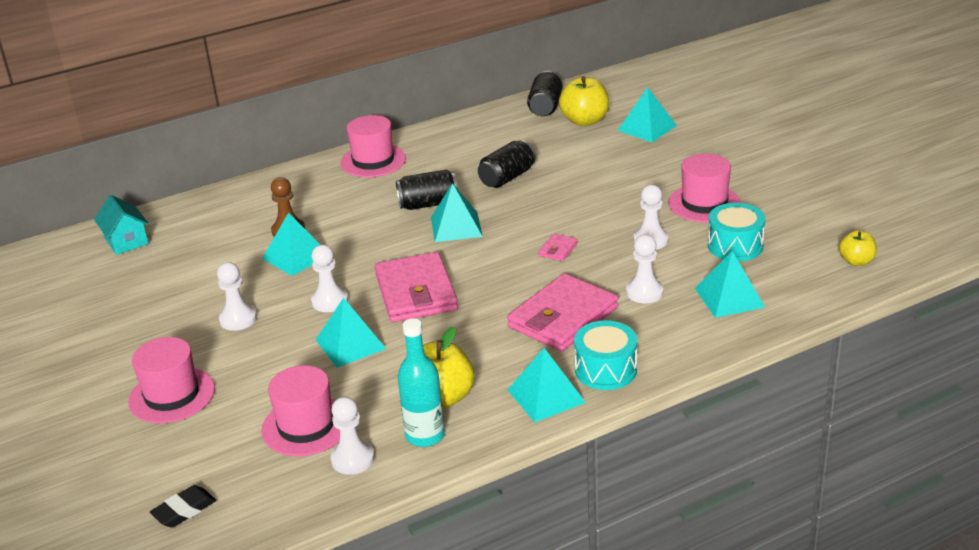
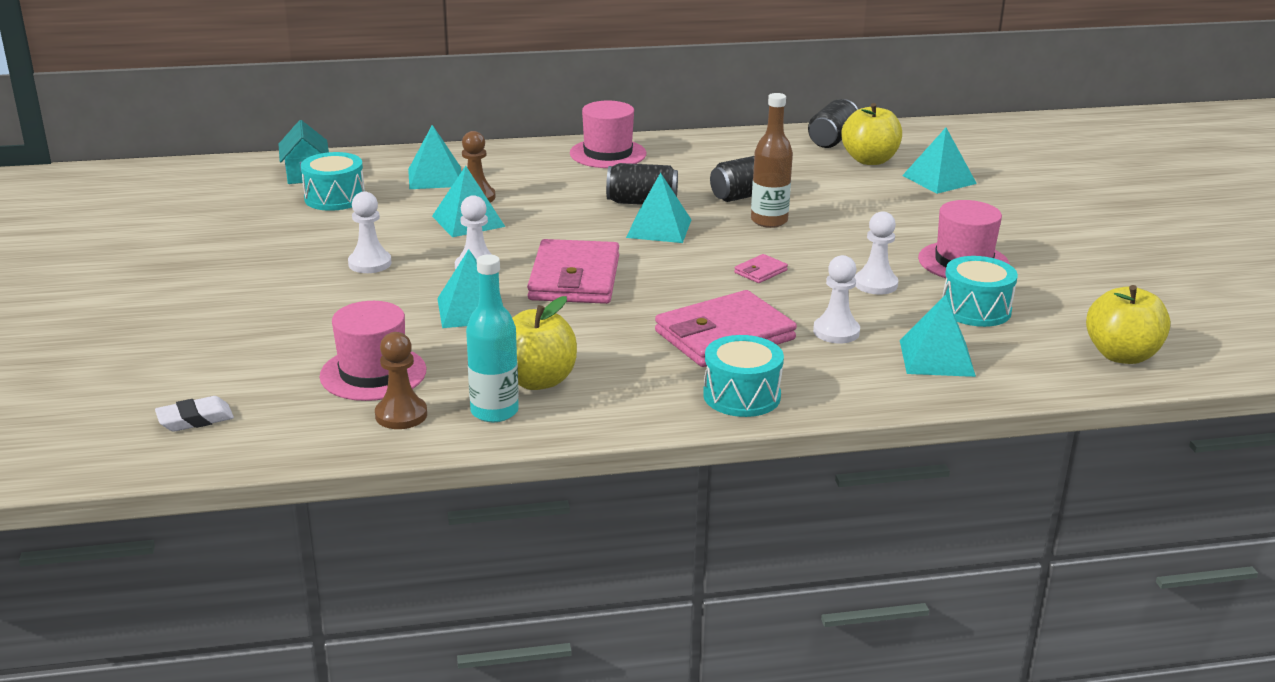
camera: 15 degrees right, 5 degrees down
(167, 260) = (335, 198): none -> turquoise drum
(172, 395) = (256, 315): pink hat -> none
(184, 510) = (195, 419): black eraser -> white eraser
(352, 459) = (401, 415): white pawn -> brown pawn
(538, 199) = (769, 221): none -> brown bottle
(546, 396) = (655, 405): turquoise pyramid -> turquoise pyramid (435, 177)
(856, 261) = (1121, 355): yellow apple -> yellow apple, size x1.67

